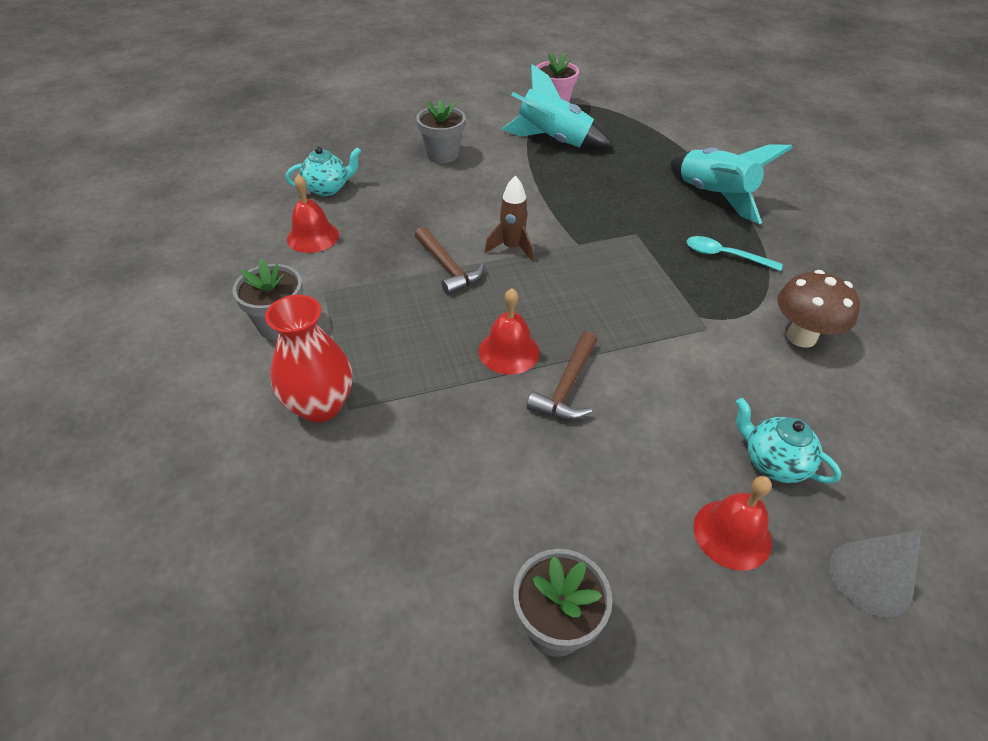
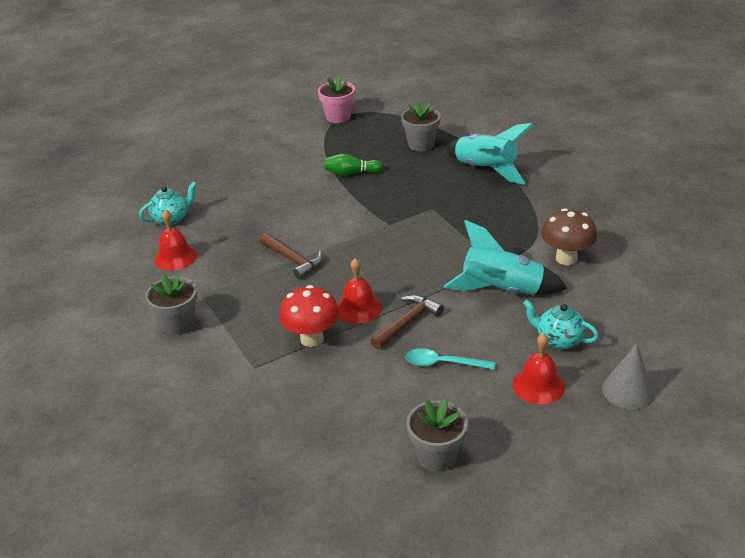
camera: 10 degrees left, 10 degrees down
(320, 405) = (232, 369): red vase -> none
(436, 383) = (312, 339): none -> red mushroom
(442, 155) = (257, 174): grey flower pot -> grey flower pot (421, 144)
(512, 248) = (338, 236): brown rocket -> none
(550, 172) = (351, 173): none -> green bowling pin
(553, 141) = (347, 148): turquoise rocket -> turquoise rocket (502, 291)
(567, 387) = (407, 322): brown hammer -> brown hammer turned 150 degrees counterclockwise
(724, 255) = (502, 212): turquoise spoon -> turquoise spoon (442, 363)

